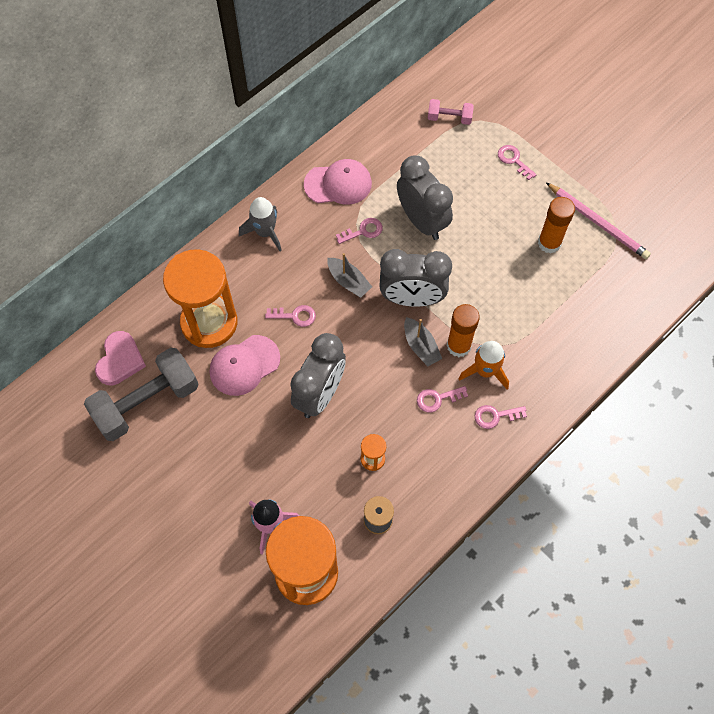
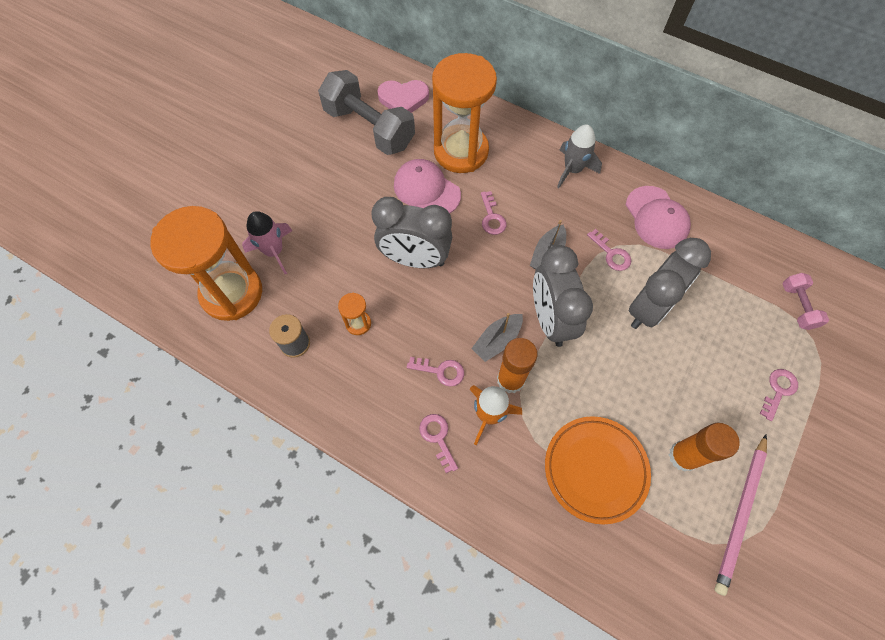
camera: 75 degrees right, 0 degrees up
(437, 399) = (441, 371): pink key -> pink key turned 135 degrees clockwise
(546, 306) = (595, 469): none -> orange plate

